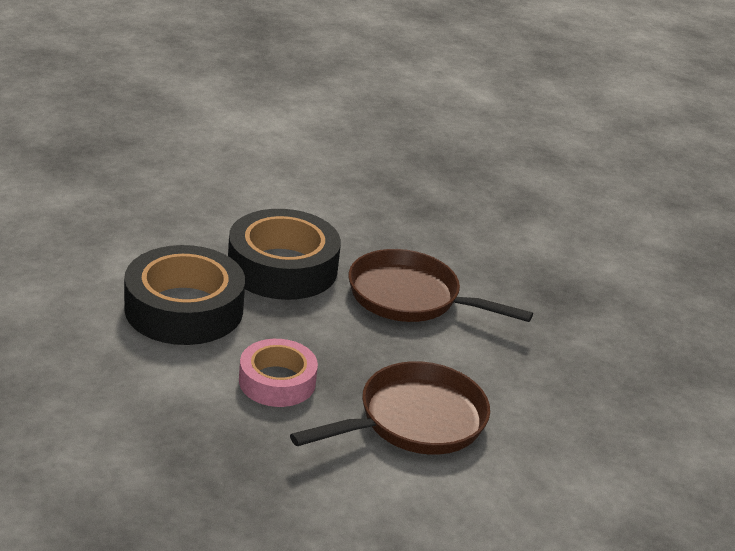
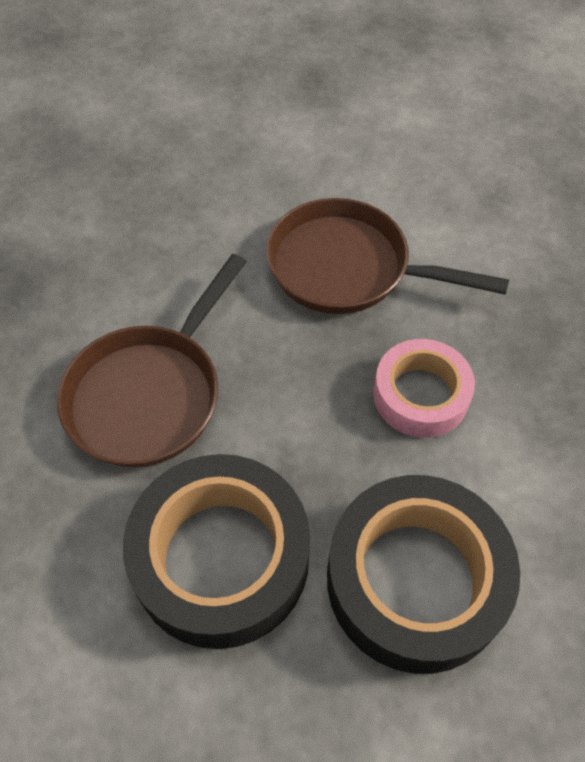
camera: 125 degrees left, 25 degrees up
(410, 297) = (150, 394): brown pan -> brown pan turned 45 degrees clockwise

